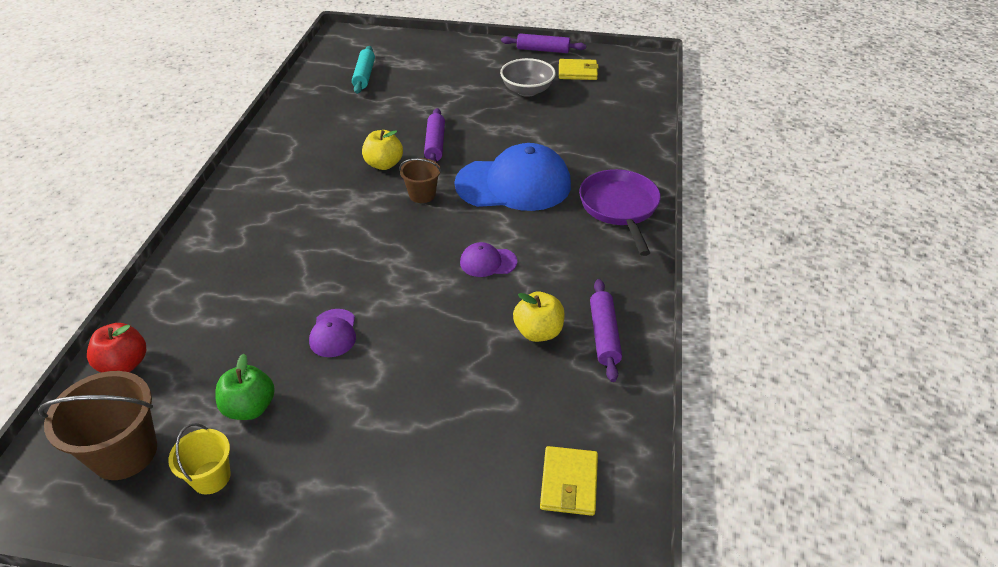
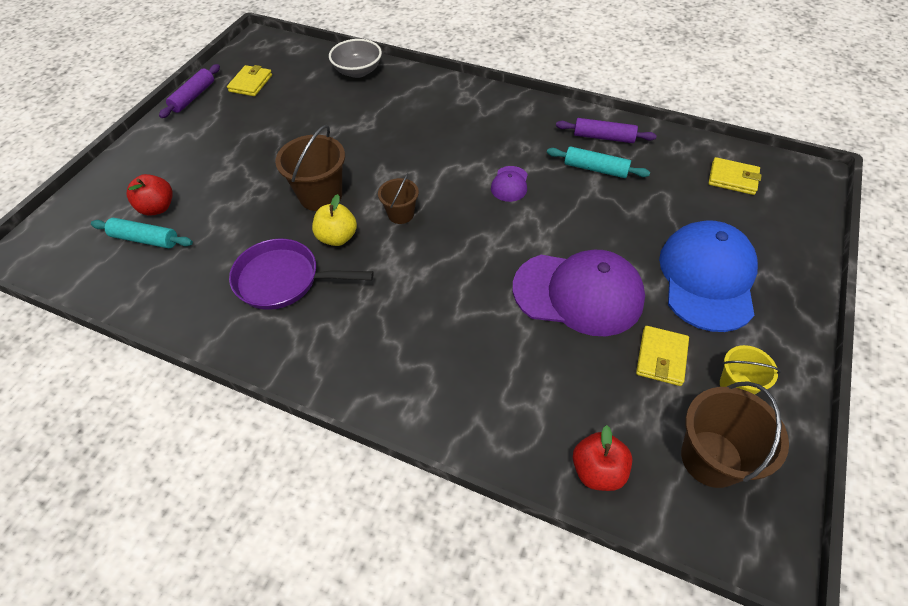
camera: 75 degrees left, 10 degrees up
(250, 407) = (661, 357): green apple -> yellow wallet
(333, 333) = (578, 293): purple cap -> purple cap, size x2.27
(399, 71) = (157, 208): none -> red apple
(435, 144) = (320, 195): purple rolling pin -> brown bucket
(514, 184) = (409, 152): blue cap -> blue cap (707, 278)
(527, 90) = (262, 120): grey bowl -> grey bowl (358, 71)
(538, 332) = (595, 169): yellow apple -> turquoise rolling pin
(620, 208) = (464, 100): purple pan -> purple pan (283, 280)

